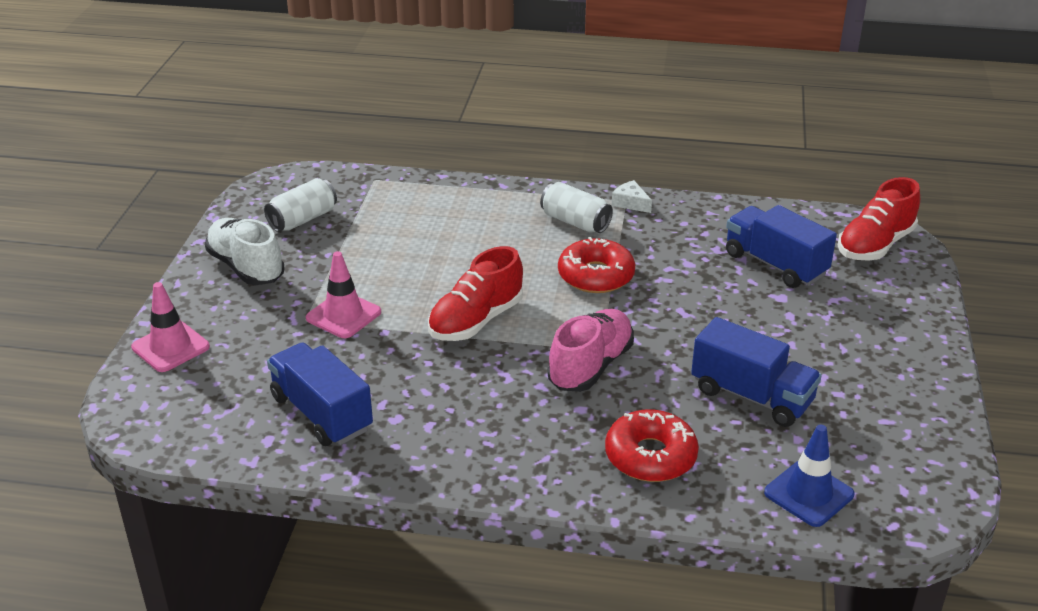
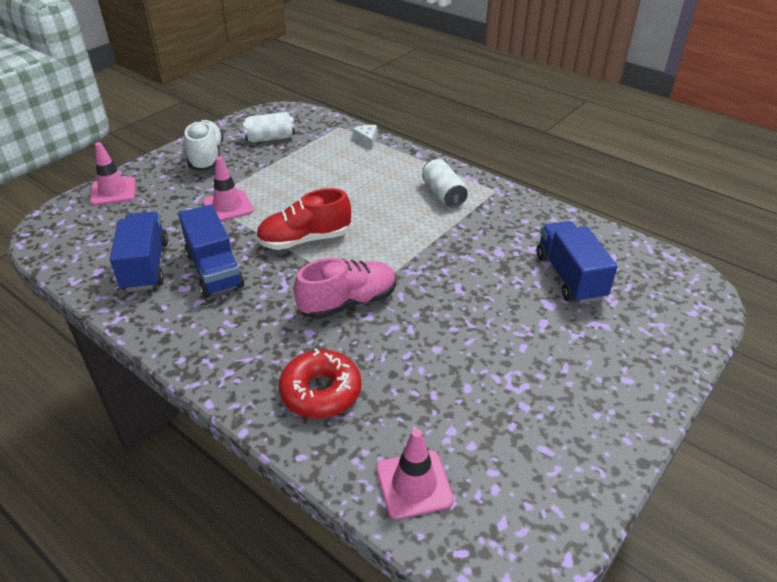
camera: 30 degrees right, 5 degrees up
(596, 276) = (419, 237): red donut -> none
(630, 203) = (497, 193): white cheese -> white cheese (366, 140)
(751, 396) = (447, 377): blue truck -> blue truck (214, 270)
(808, 494) = (414, 484): blue traffic cone -> pink traffic cone
(875, 245) = (675, 291): red shoe -> none

